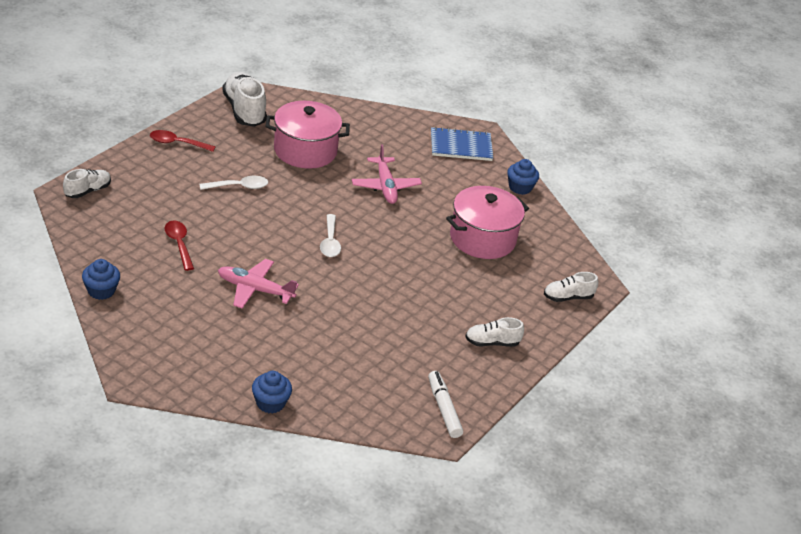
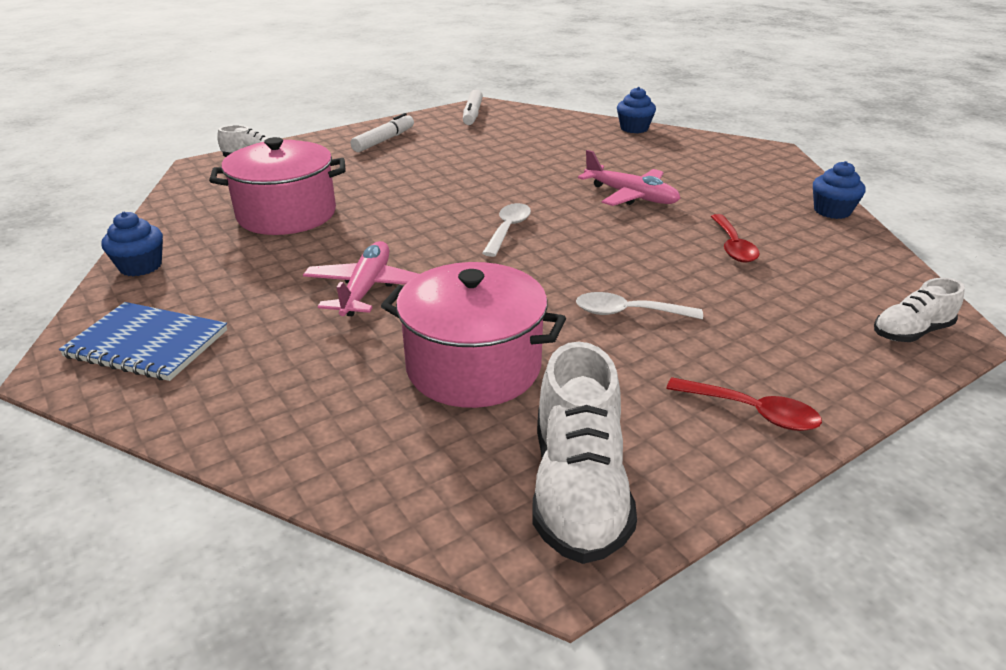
camera: 155 degrees left, 5 degrees down
(492, 343) = (383, 140): white shoe -> white marker

